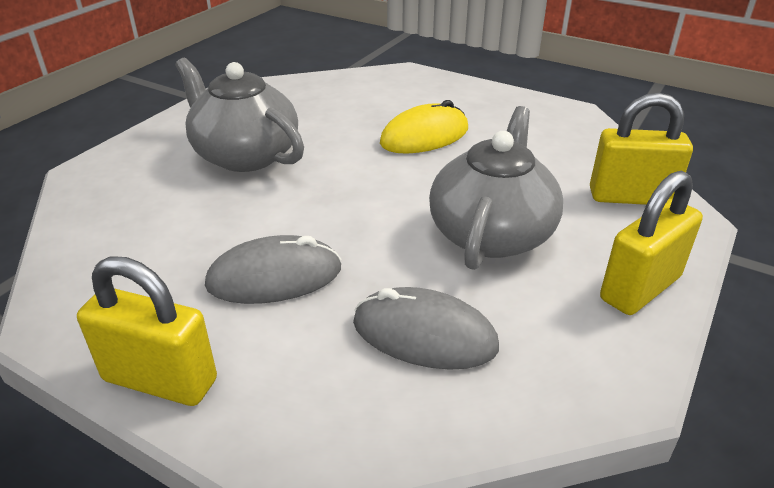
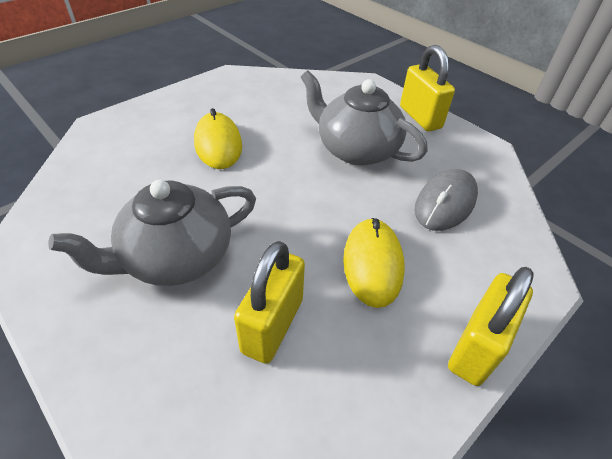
camera: 75 degrees left, 10 degrees up
(274, 277) = (373, 264): grey mouse -> yellow mouse
(630, 197) = (340, 91): yellow padlock -> yellow padlock (272, 325)

